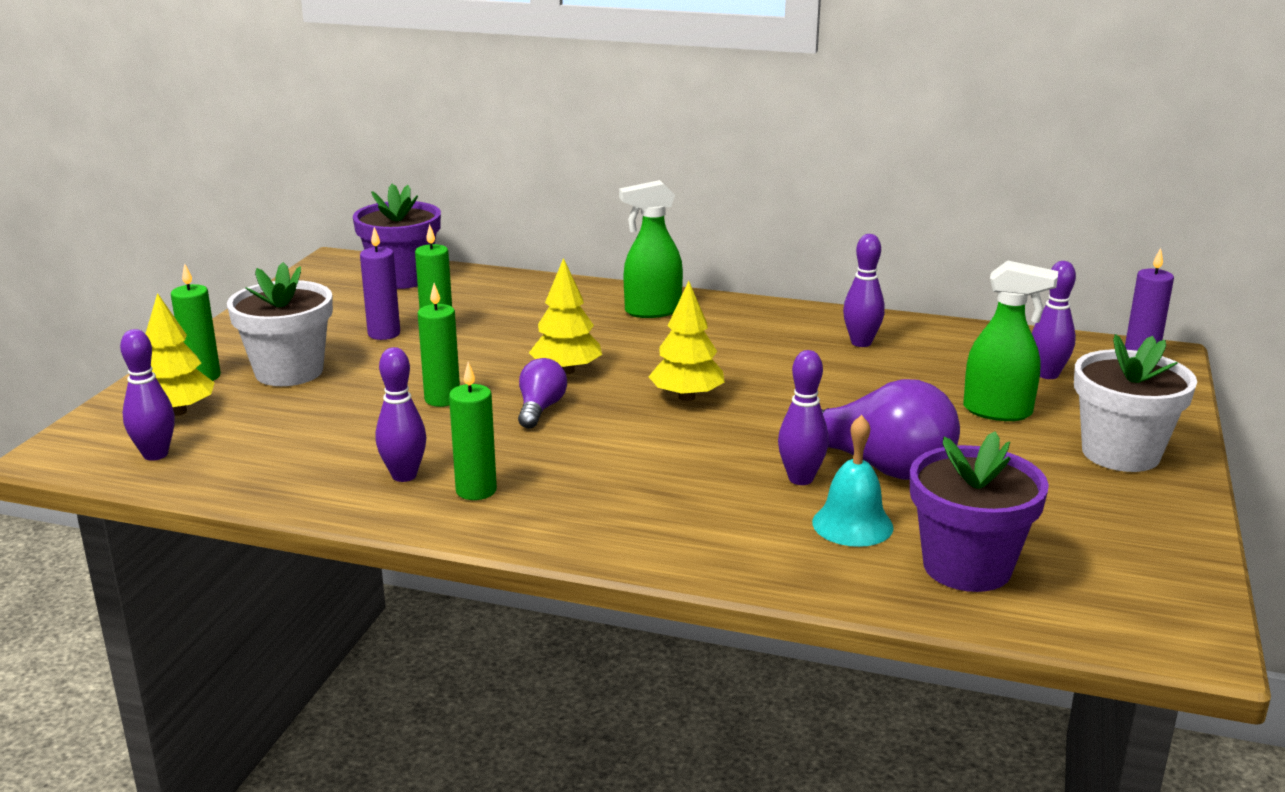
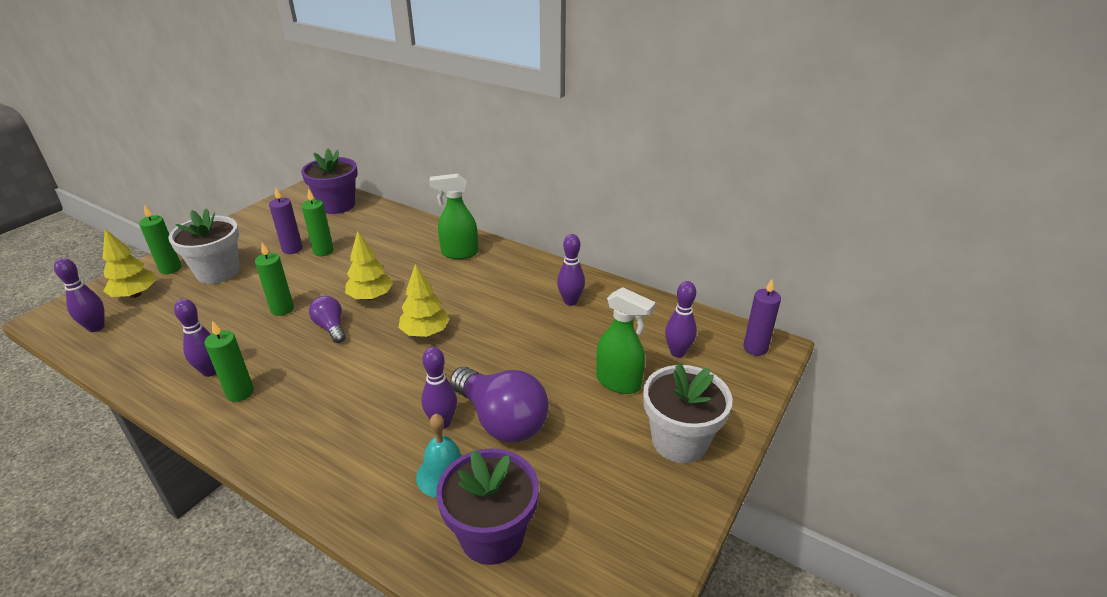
camera: 15 degrees right, 10 degrees up
(540, 409) = (331, 327): purple light bulb -> purple light bulb turned 60 degrees counterclockwise

